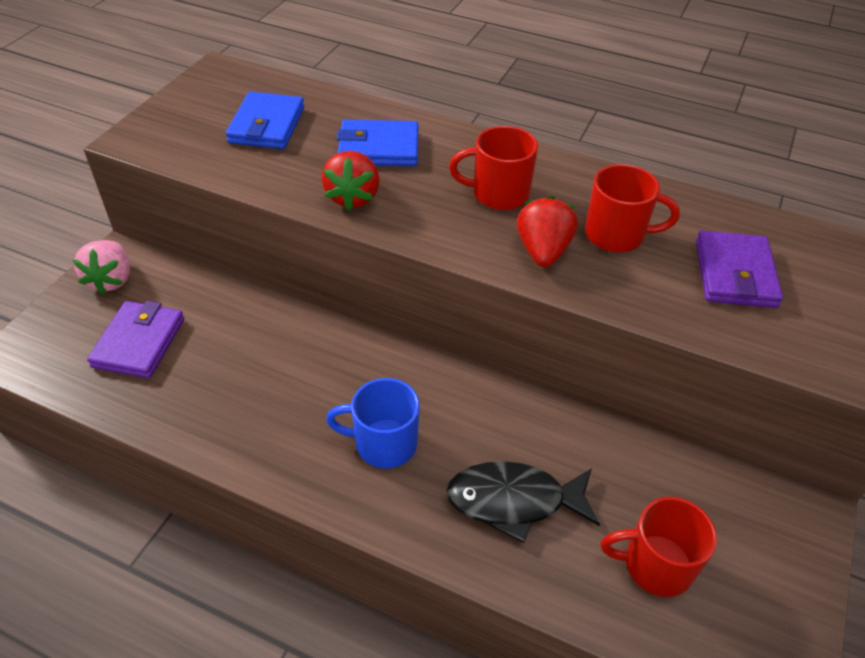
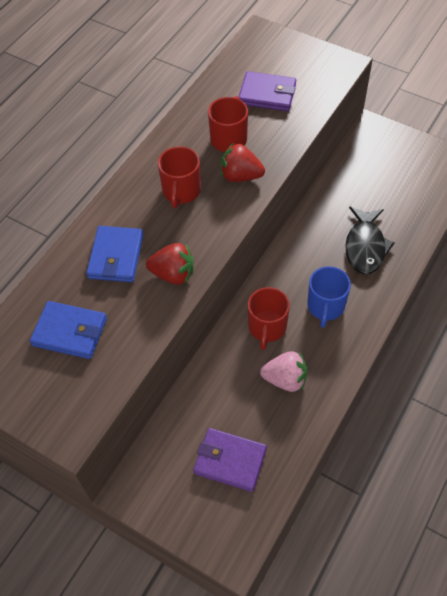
camera: 80 degrees left, 10 degrees up
(111, 280) = (157, 493): pink strawberry -> pink strawberry (285, 379)
(655, 565) = (401, 193): red mug -> red mug (267, 328)

